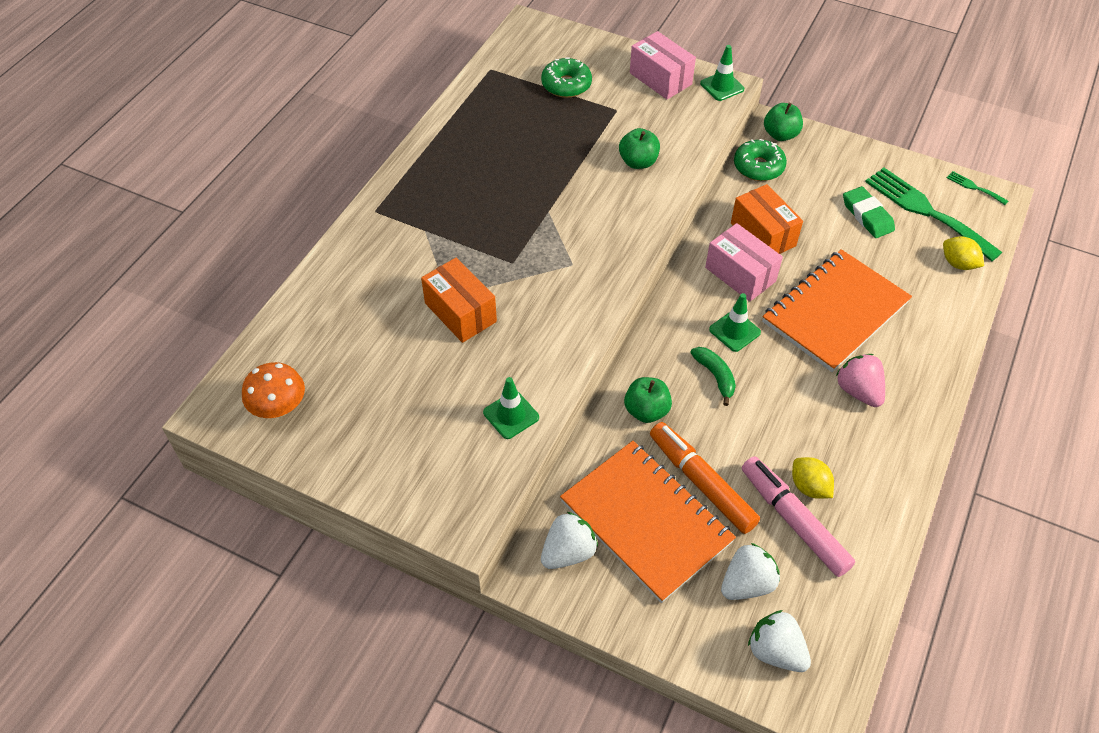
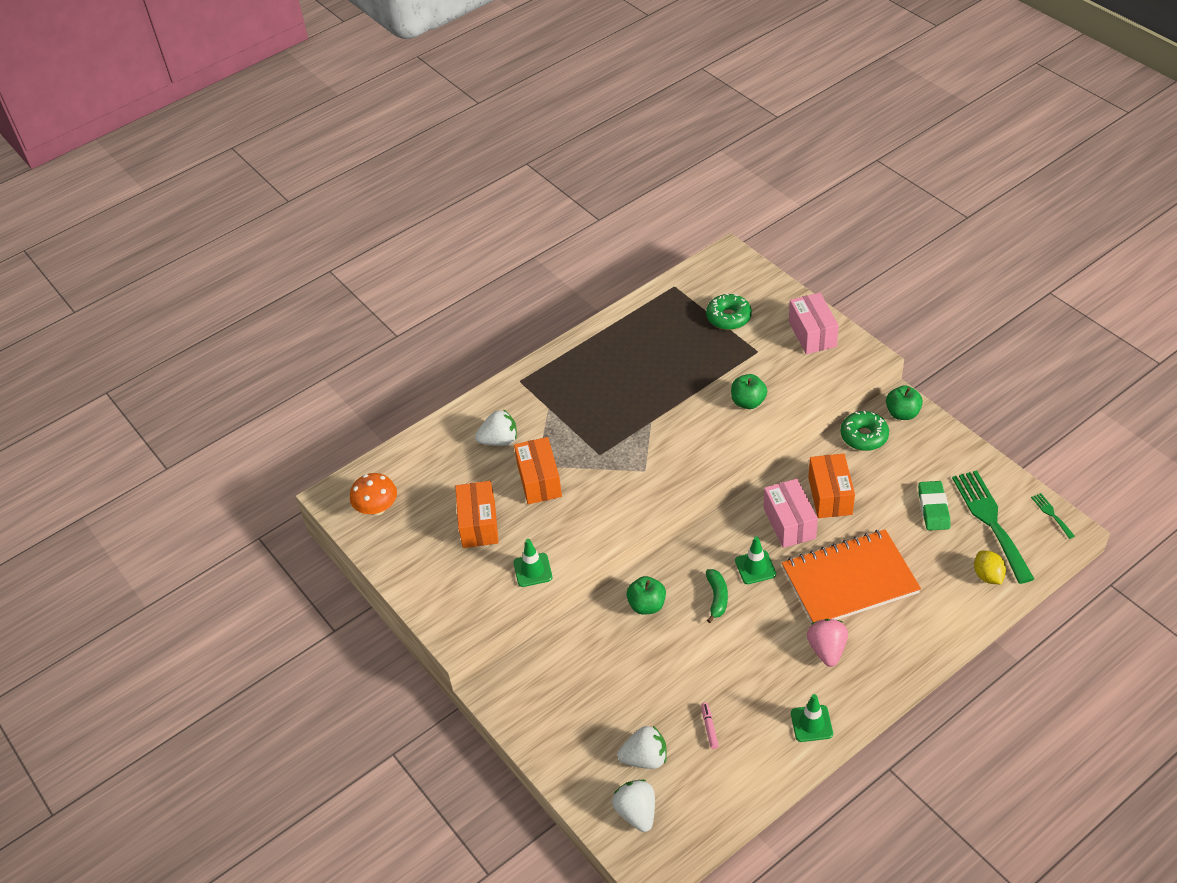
camera: 30 degrees right, 5 degrees down
(416, 384) = (478, 524): none -> orange box
(568, 552) = (528, 686): white strawberry -> white strawberry (499, 440)
(646, 521) = (597, 686): orange notebook -> none
(701, 482) = (656, 673): orange marker -> none
(722, 86) = (862, 356): green traffic cone -> green traffic cone (811, 723)
(793, 521) = (709, 727): pink marker -> pink marker, size x0.41
(809, 487) = (738, 708): yellow lemon -> none

